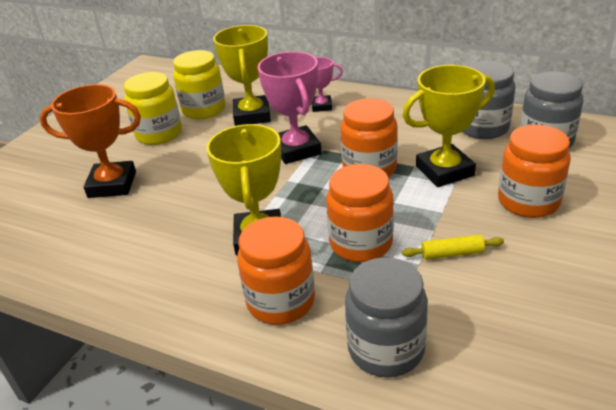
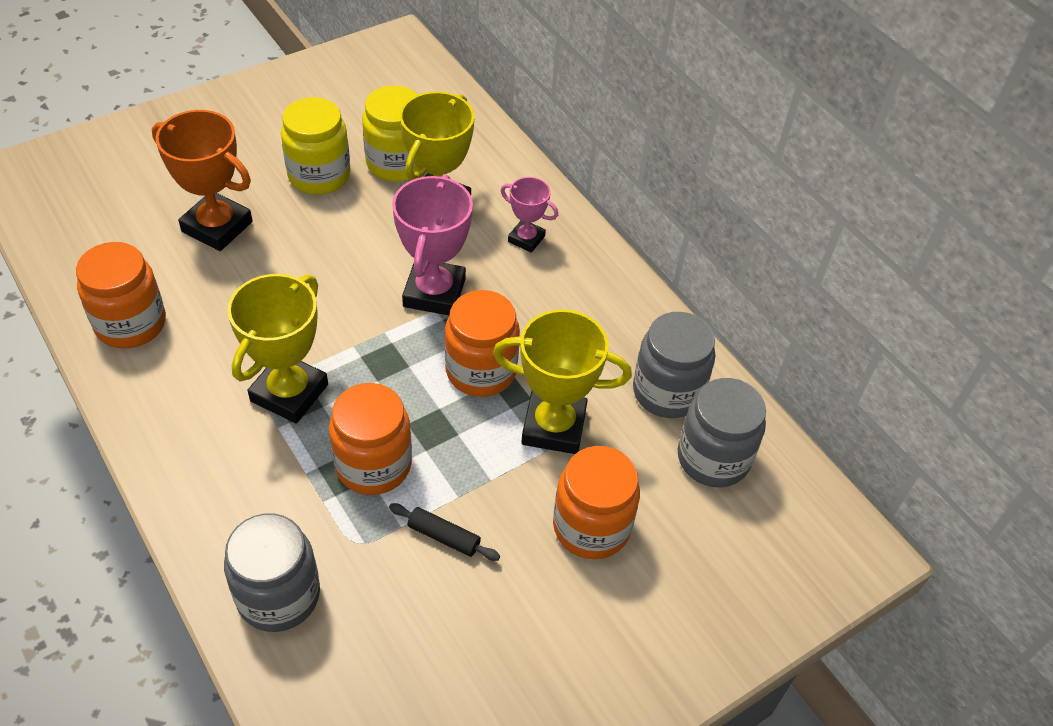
camera: 25 degrees right, 15 degrees up
(281, 301) = (241, 482): orange jar -> orange jar (131, 324)
(452, 253) = (444, 537): yellow rolling pin -> black rolling pin

